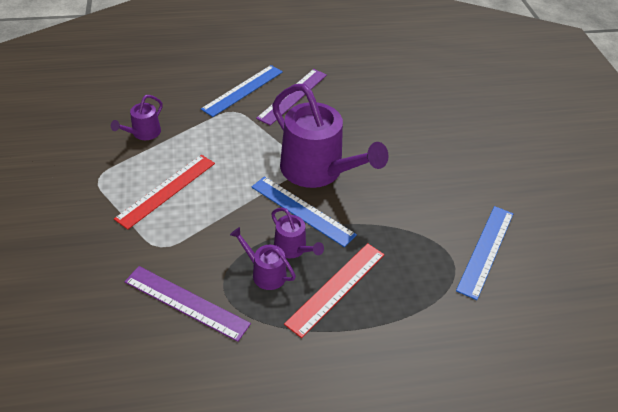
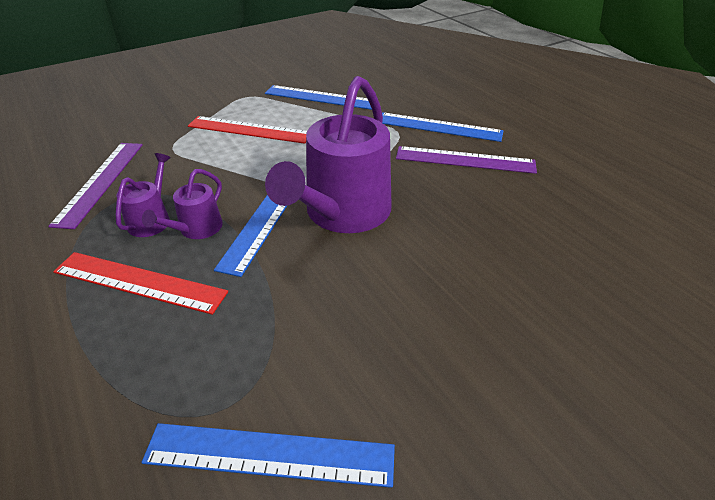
camera: 70 degrees right, 5 degrees down
(143, 133) = (320, 97): purple watering can -> blue ruler

